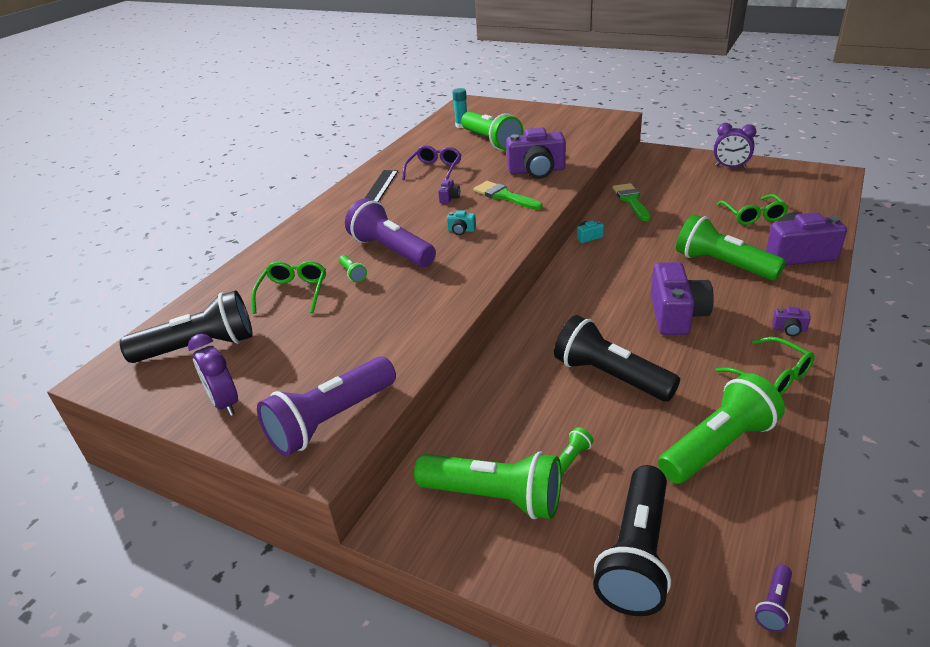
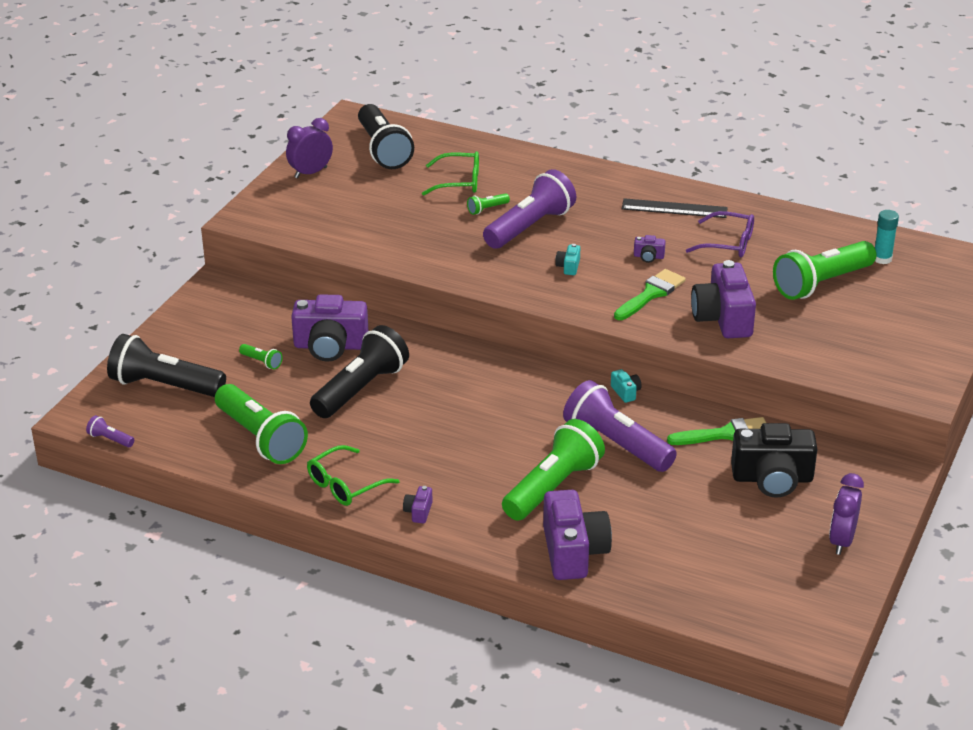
camera: 85 degrees right, 0 degrees up
(331, 420) = (281, 219): purple flashlight -> purple flashlight (616, 444)
(495, 497) = (231, 326): green flashlight -> none
(676, 186) = (772, 479): none -> black camera
(676, 315) = (454, 440): purple camera -> purple camera (330, 346)
(753, 216) = (678, 534): green glasses -> none

